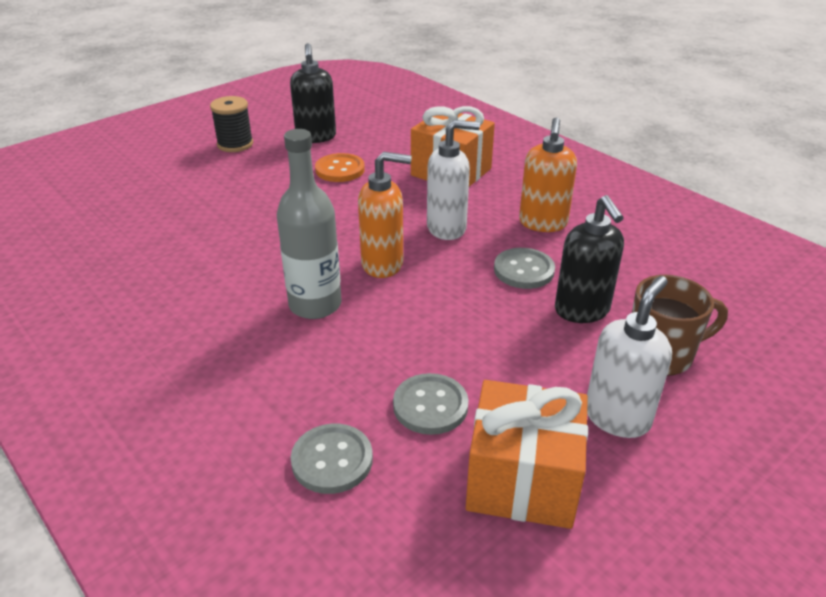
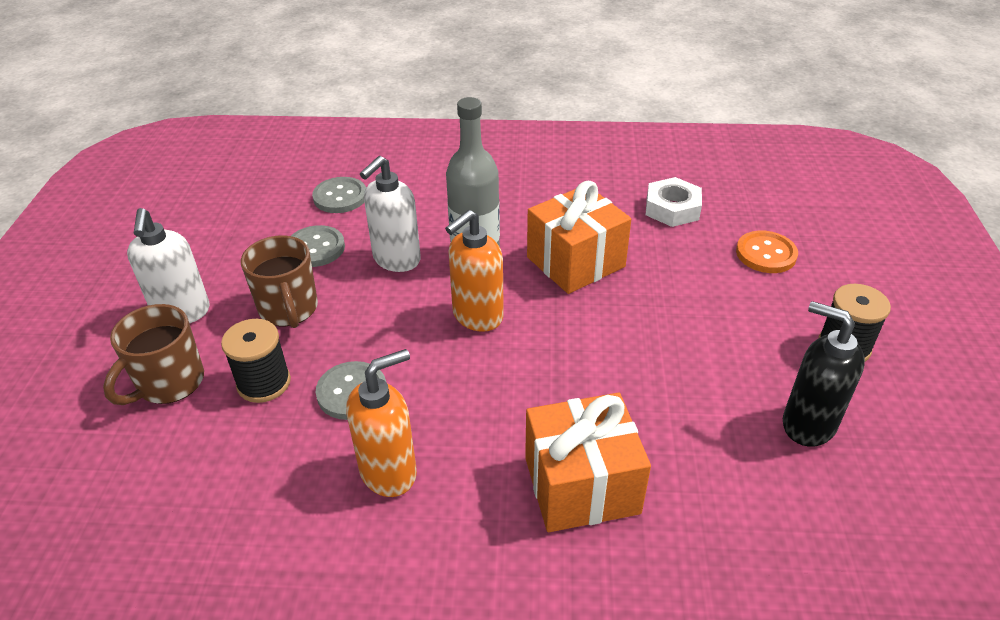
camera: 135 degrees right, 5 degrees up
(128, 246) = (672, 208): none -> white nut
(340, 170) = (689, 393): orange button -> orange button (766, 254)
(447, 228) = (476, 392): white soap dispenser -> white soap dispenser (396, 259)
(514, 356) = (289, 309): none -> brown mug
(522, 480) = (223, 246): orange gift -> orange gift (575, 262)
(543, 223) = (389, 472): orange soap dispenser -> orange soap dispenser turned 90 degrees clockwise
(582, 311) = (264, 383): black soap dispenser -> black spool

